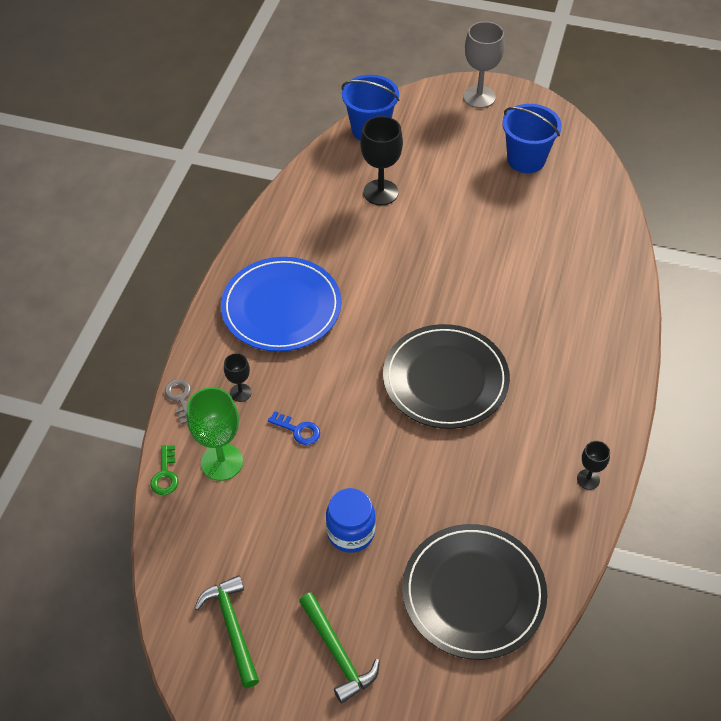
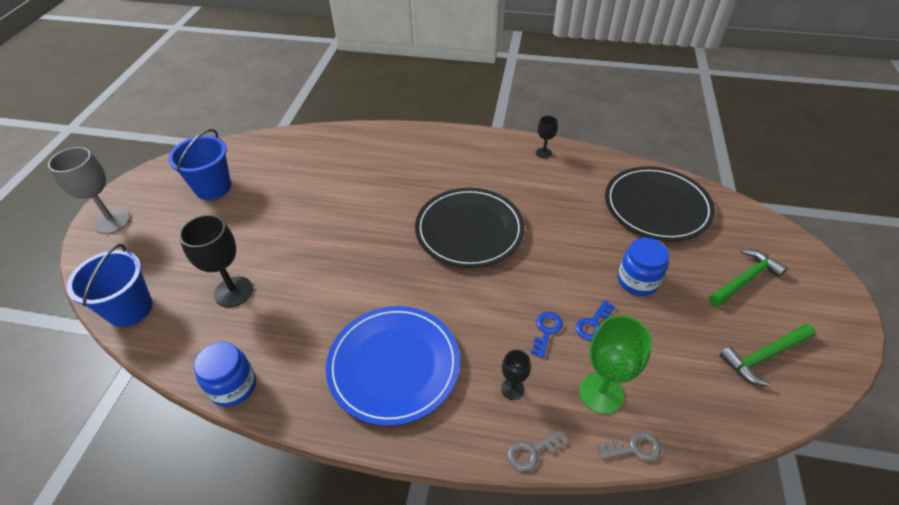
camera: 95 degrees left, 5 degrees down
(165, 475) = (634, 448): green key -> grey key
(281, 204) = (233, 386): none -> blue jar
(300, 474) = (593, 324): none -> blue key

